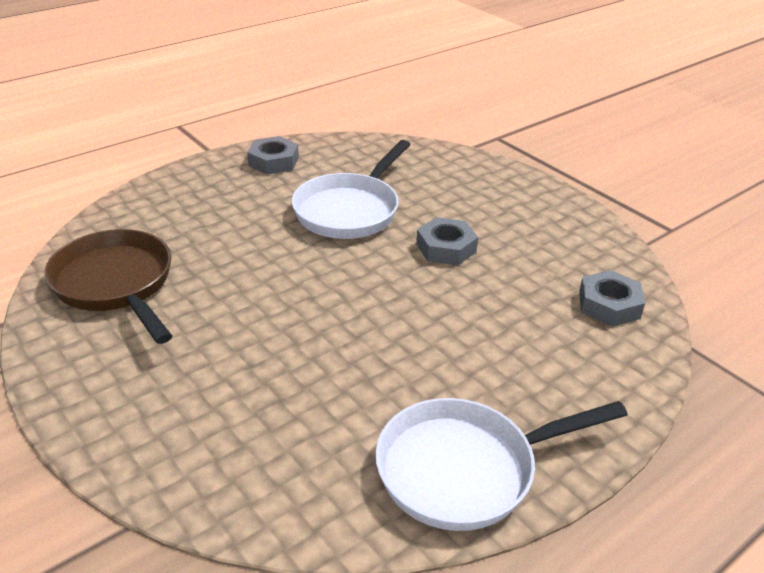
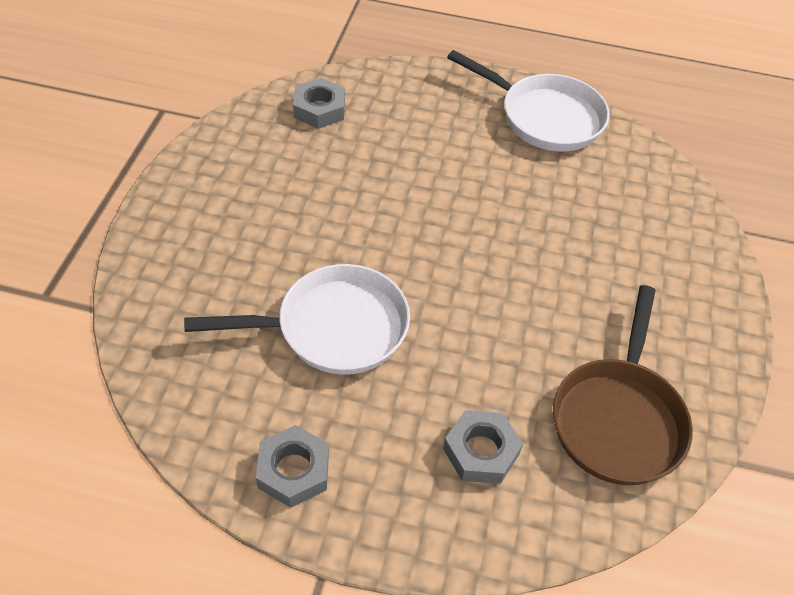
camera: 130 degrees left, 15 degrees up
(446, 248) = (331, 226): grey nut -> grey nut (481, 451)

